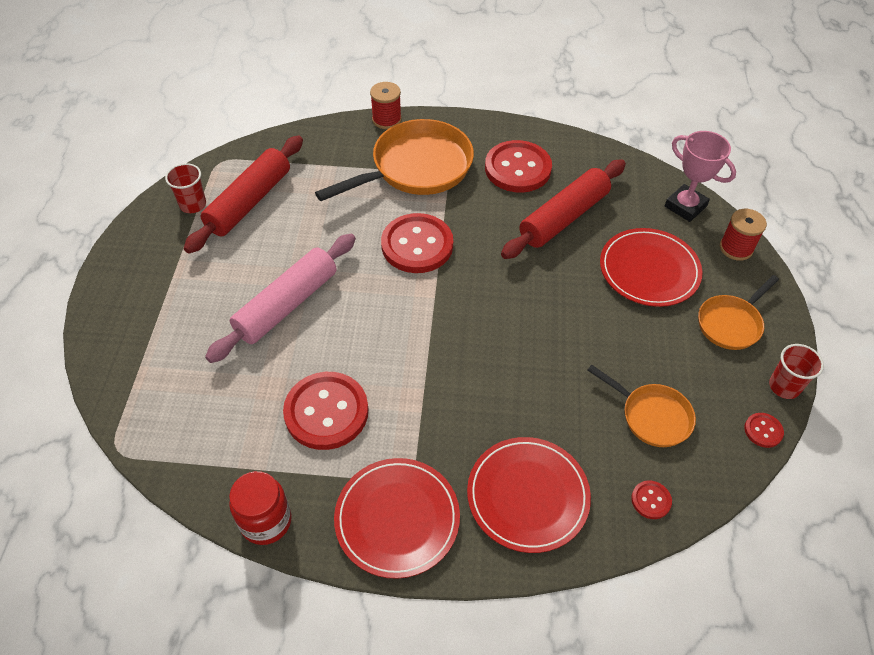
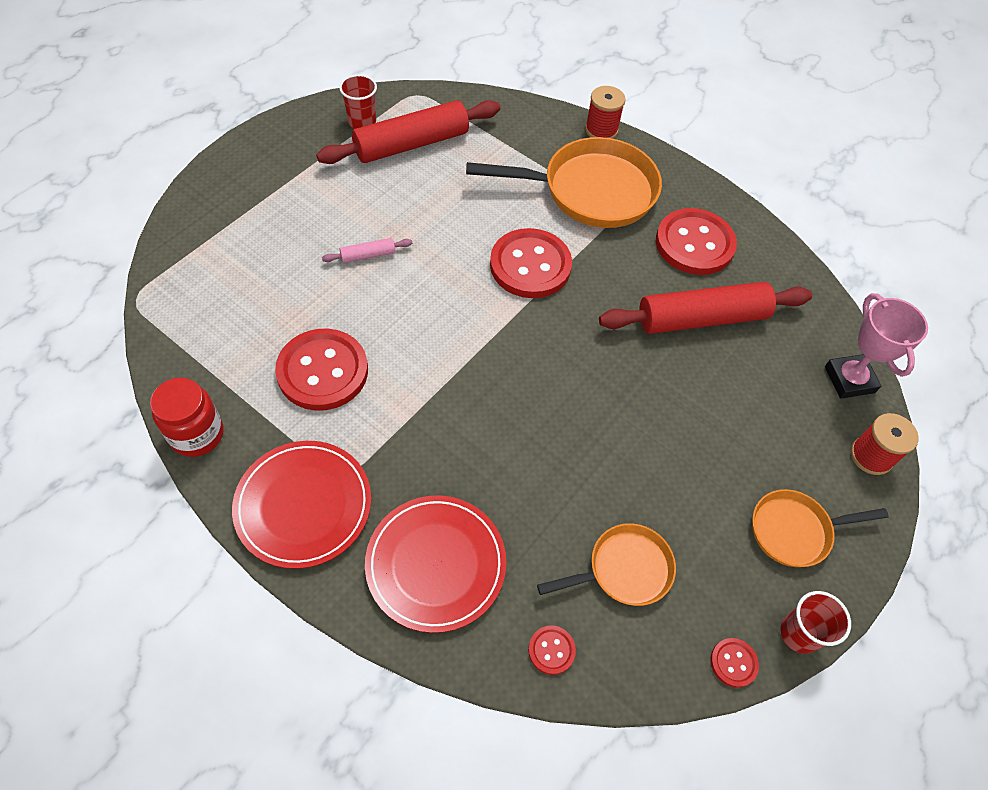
camera: 30 degrees right, 5 degrees up
(287, 305) = (368, 255): pink rolling pin -> pink rolling pin, size x0.43
(649, 270) = (749, 422): red plate -> none
(652, 416) = (624, 569): orange pan -> orange pan turned 90 degrees counterclockwise

